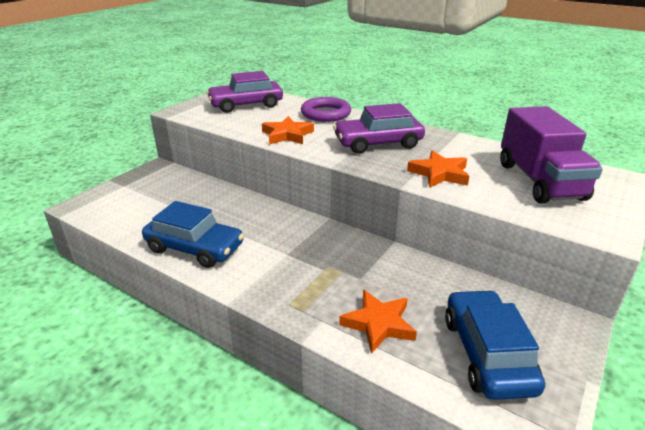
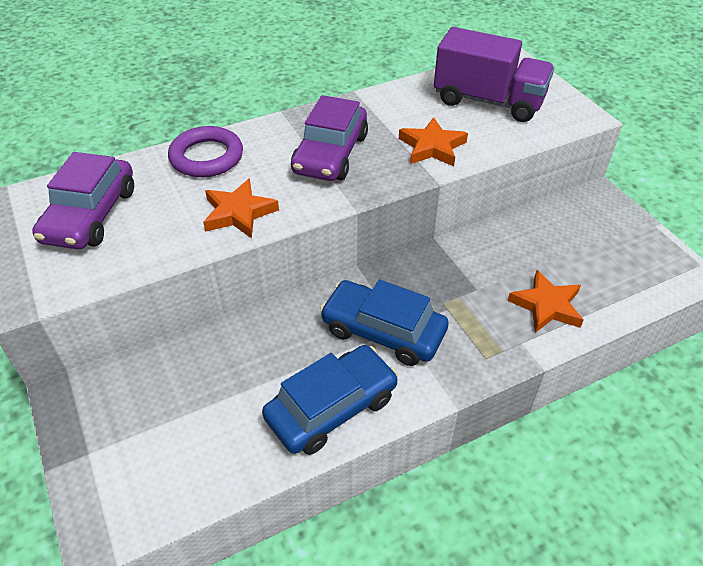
camera: 60 degrees left, 15 degrees up
(487, 353) = (610, 260): blue car -> blue car (383, 331)

